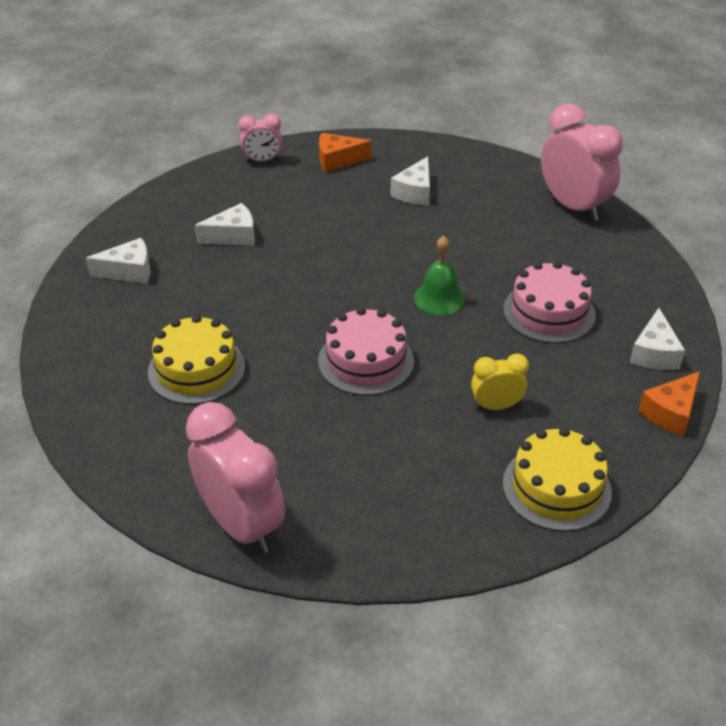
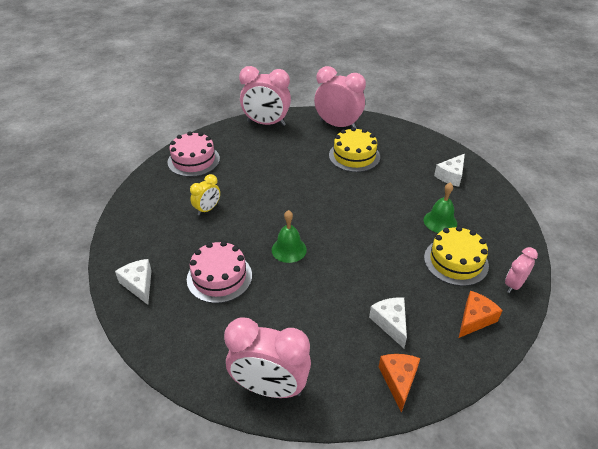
camera: 140 degrees right, 0 degrees up
(135, 440) = (338, 125): none -> pink clock
(233, 236) = (440, 221): white cheese -> green bell
(366, 361) = (289, 197): pink cake -> pink cake (193, 160)
(556, 487) = (154, 190): yellow cake -> yellow cake (456, 261)
(671, 413) = (113, 252): orange cheese -> orange cheese (398, 381)

